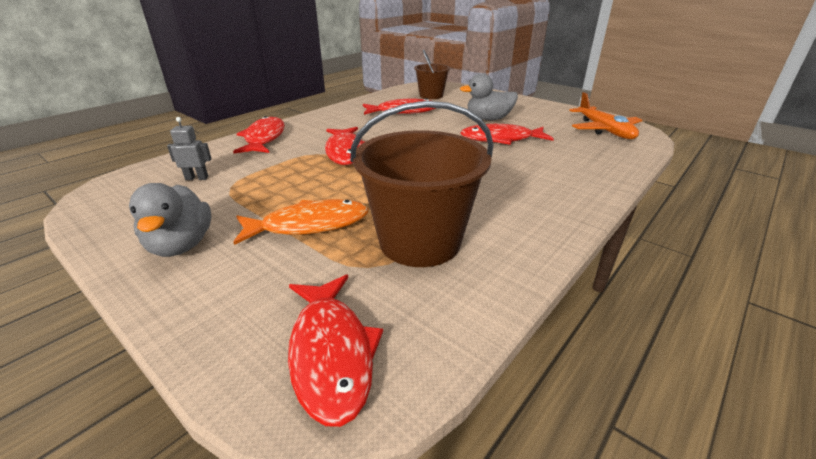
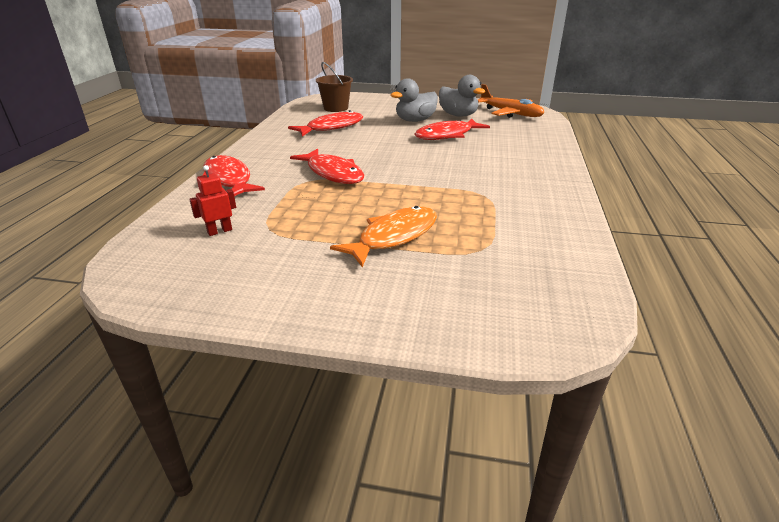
camera: 30 degrees left, 0 degrees up
(181, 245) = (306, 285): grey duck -> grey duck (458, 115)
(197, 178) = (219, 231): grey robot -> red robot
(331, 353) = (534, 305): red fish -> none
(420, 242) = (492, 223): brown bucket -> none

